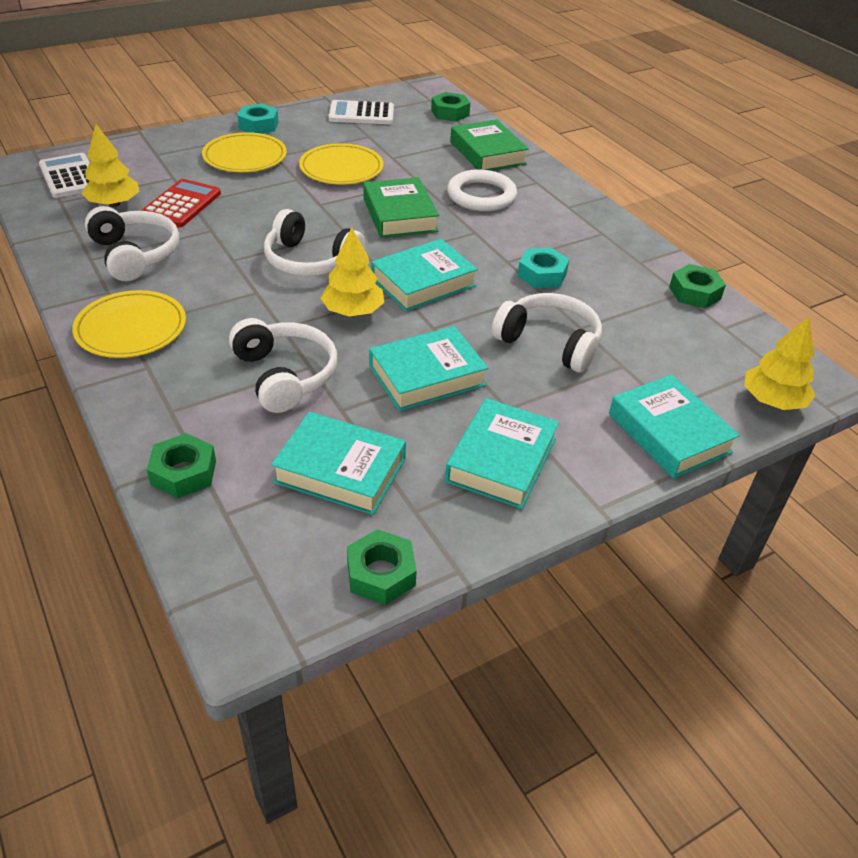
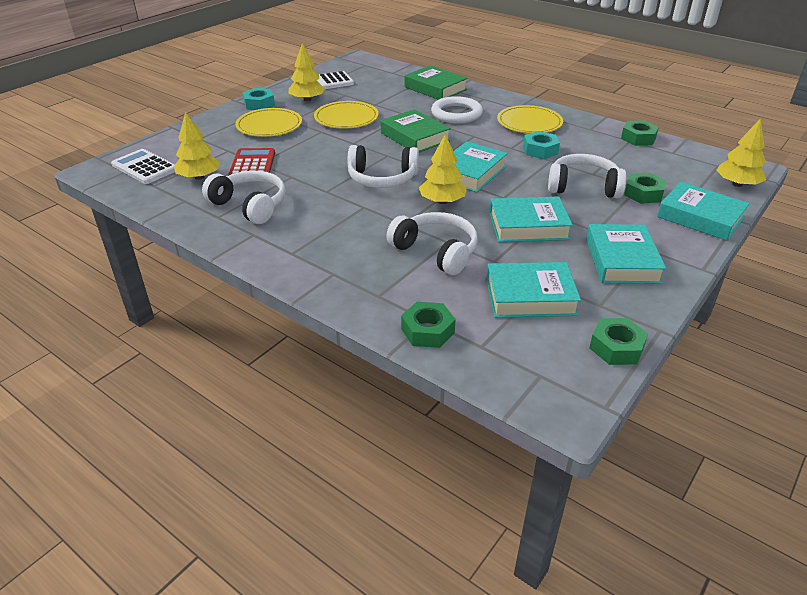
camera: 20 degrees left, 5 degrees down
(131, 328) = (296, 253): yellow plate -> yellow plate (529, 123)
(318, 132) = (307, 100): none -> yellow tree
(427, 375) = (528, 226): turquoise book -> turquoise book turned 45 degrees clockwise
(450, 113) = (386, 70): green nut -> green nut (643, 193)

